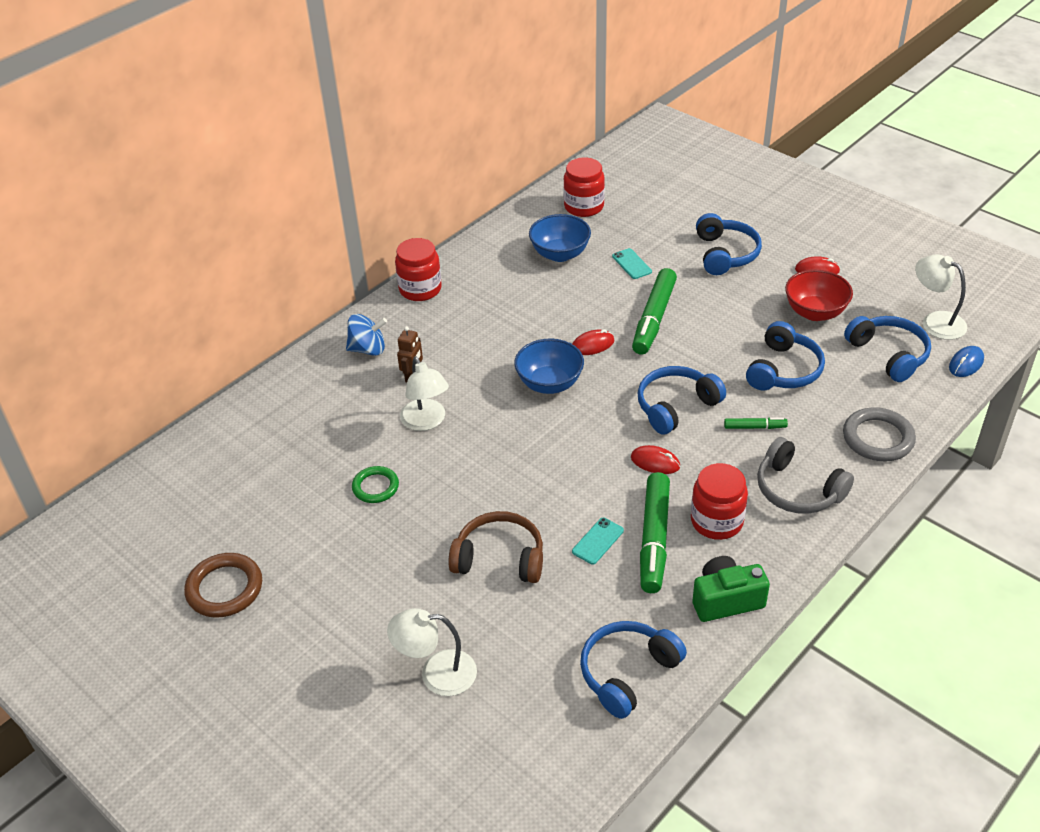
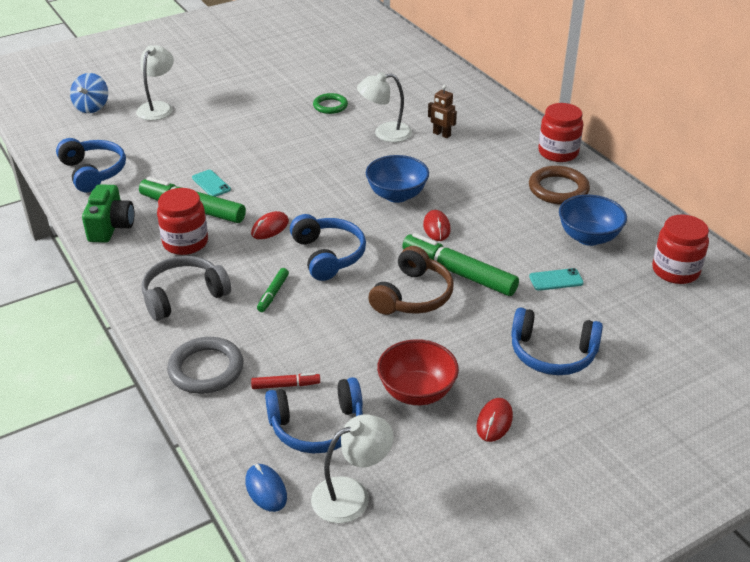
camera: 105 degrees right, 5 degrees down
(224, 588) = (280, 51): brown ring -> brown ring (558, 189)
(368, 349) = (485, 120): blue spinning top -> blue spinning top (92, 107)
(499, 558) = (228, 142): brown headphones -> brown headphones (413, 295)
(783, 370) = (338, 337): blue headphones -> none
(860, 384) = (286, 385): none -> red marker

